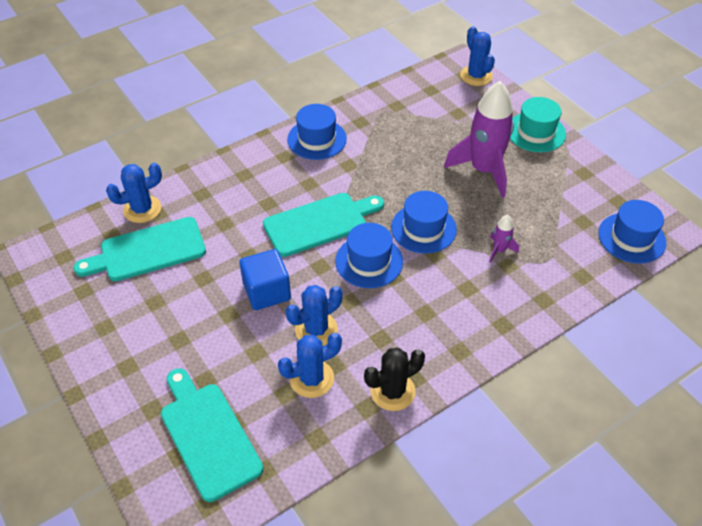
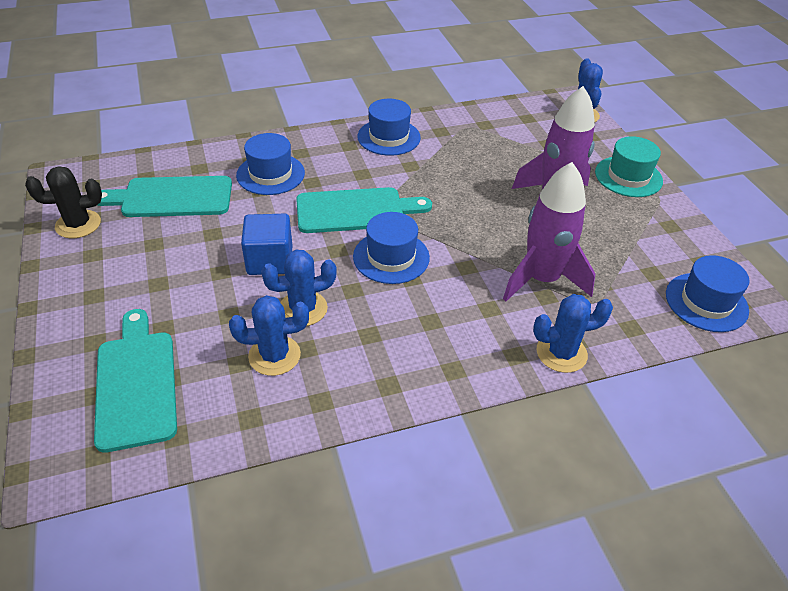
camera: 15 degrees right, 5 degrees down
(142, 209) = (186, 161): blue cactus -> blue cactus (561, 353)
(392, 391) = (357, 392): black cactus -> black cactus (78, 224)
(423, 228) = (465, 239): blue hat -> blue hat (270, 174)
(499, 250) = (542, 279): purple rocket -> purple rocket, size x2.29

